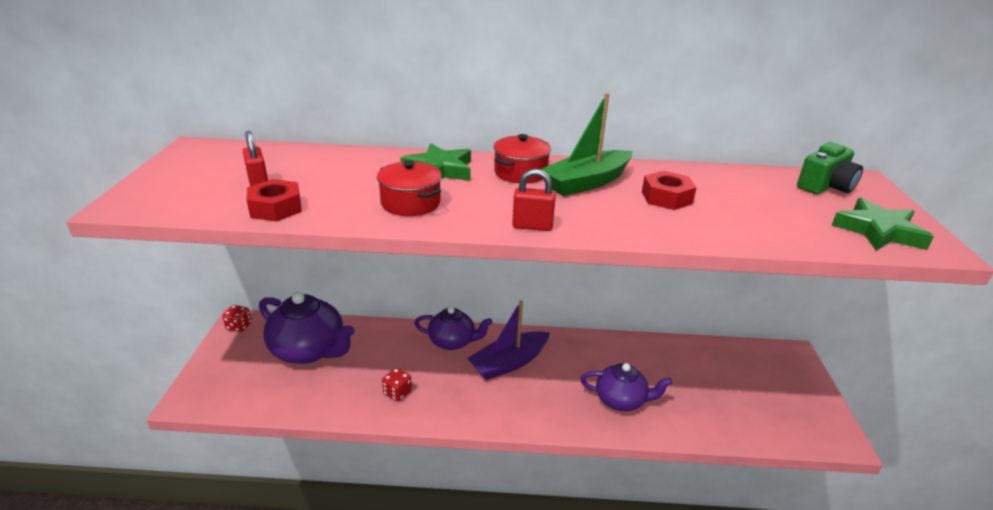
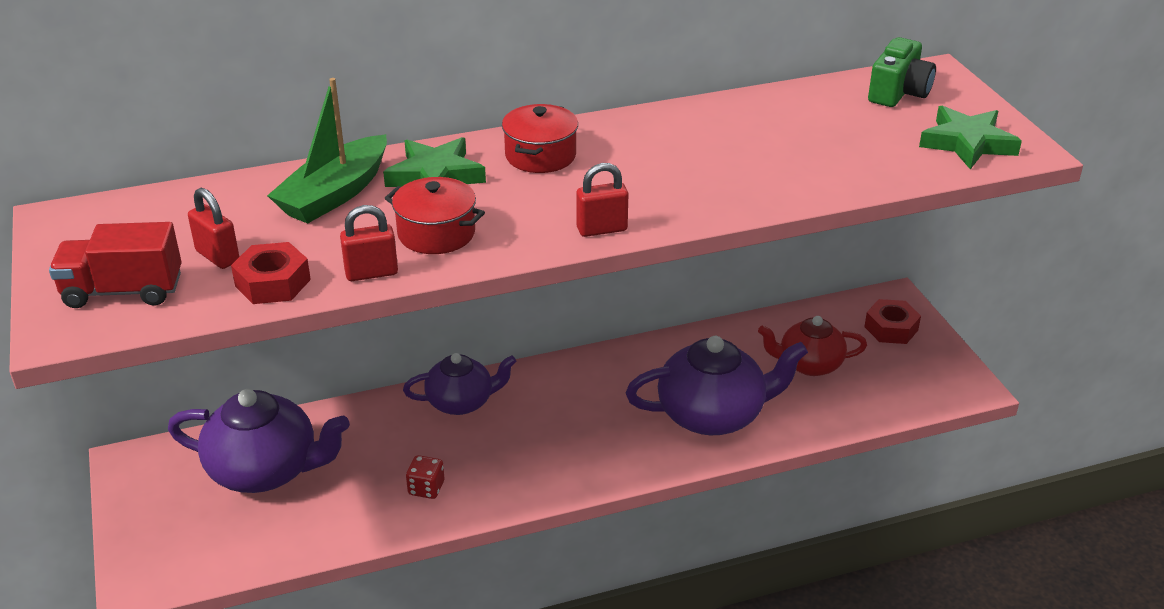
camera: 20 degrees left, 5 degrees up
(183, 192) = (123, 291): none -> red truck
(239, 326) = (133, 467): red dice -> none
(345, 217) = (371, 273): none -> red padlock
(509, 363) = (552, 409): purple boat -> none
(586, 182) = (629, 151): green boat -> green boat (335, 194)
(621, 400) = (713, 415): purple teapot -> purple teapot, size x1.57
(666, 198) = (731, 151): red nut -> red nut (891, 328)
(710, 383) = (809, 364): none -> red teapot

